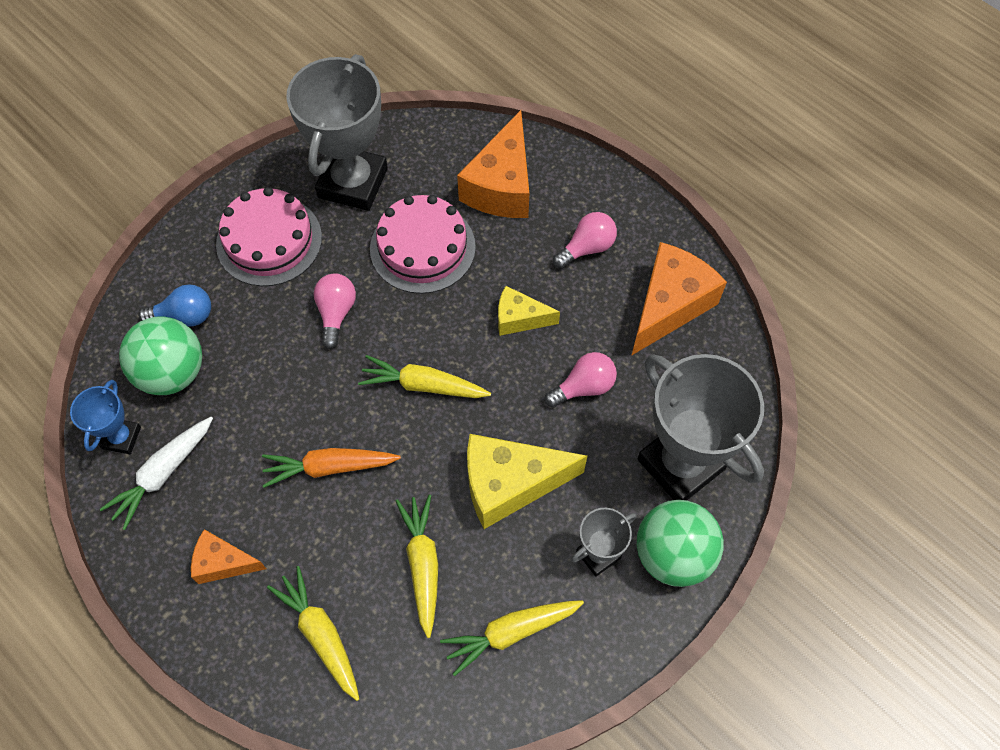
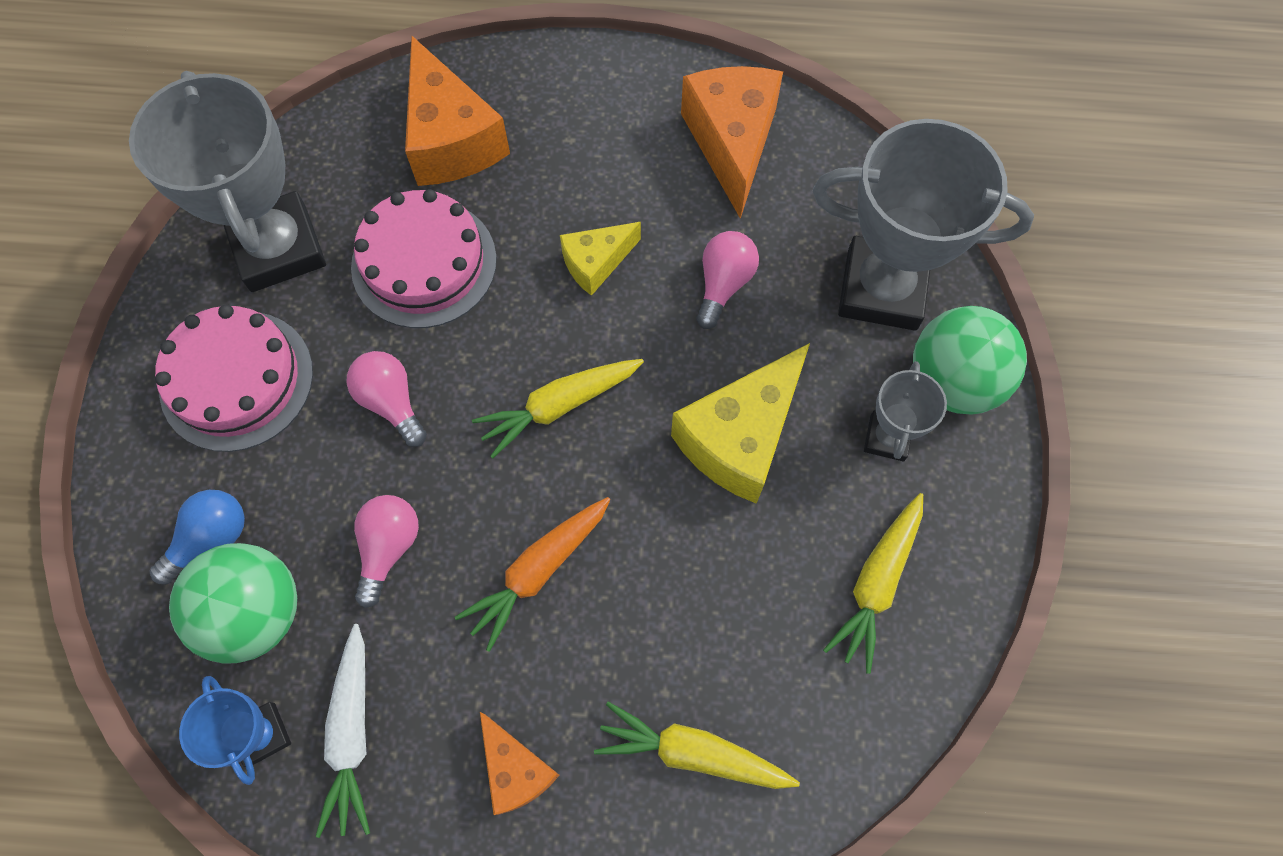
camera: 40 degrees left, 5 degrees up
(223, 563) = (515, 769): orange cheese -> orange cheese turned 90 degrees counterclockwise
(422, 565) = (729, 590): yellow carrot -> none
(587, 248) = (599, 142): pink light bulb -> pink light bulb (388, 548)

